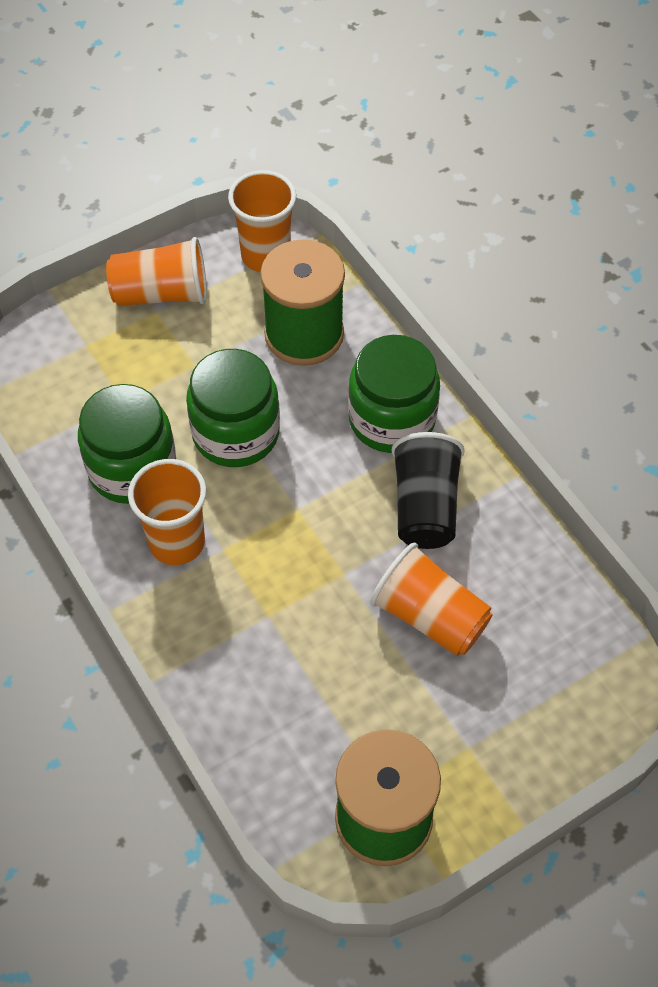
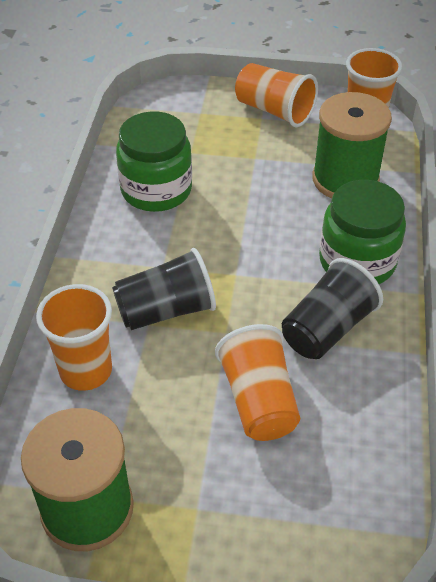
camera: 40 degrees right, 10 degrees down
(177, 542) = (138, 245): orange cup -> orange cup (86, 371)
(236, 433) = (241, 208): green jar -> none
(270, 591) = (166, 310): none -> black cup

